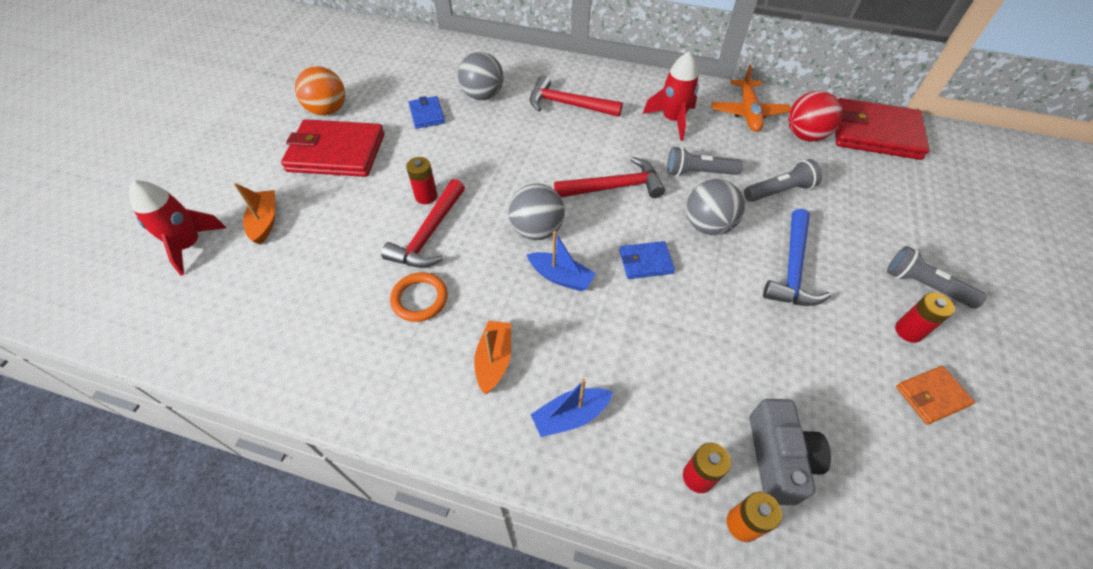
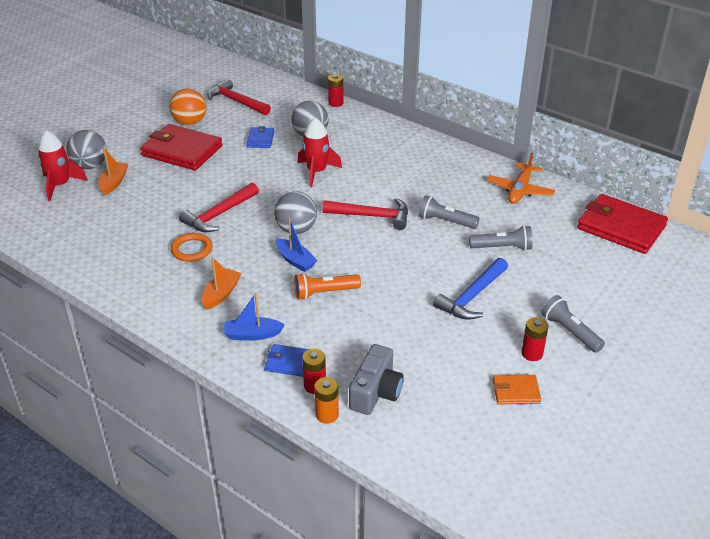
camera: 20 degrees right, 15 degrees down
(426, 196) = (230, 191): red battery -> red battery (335, 103)
(568, 104) = (373, 154): red hammer -> red hammer (236, 101)
(624, 316) = (325, 292): none -> orange flashlight
(645, 262) = (363, 266): blue wallet -> blue wallet (289, 362)
(672, 120) = (451, 182): red rocket -> red rocket (316, 172)
(708, 225) = (427, 256): grey ball -> grey ball (90, 165)
(805, 135) = (556, 216): red ball -> none

